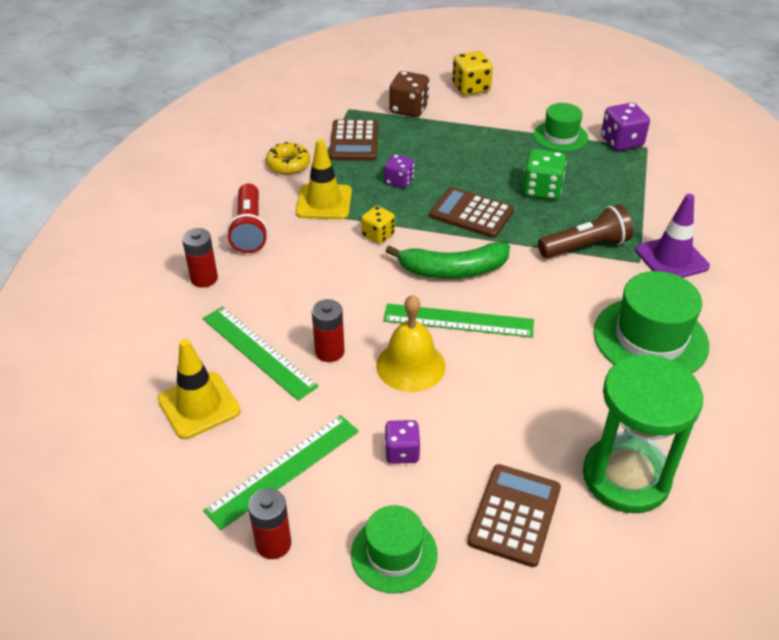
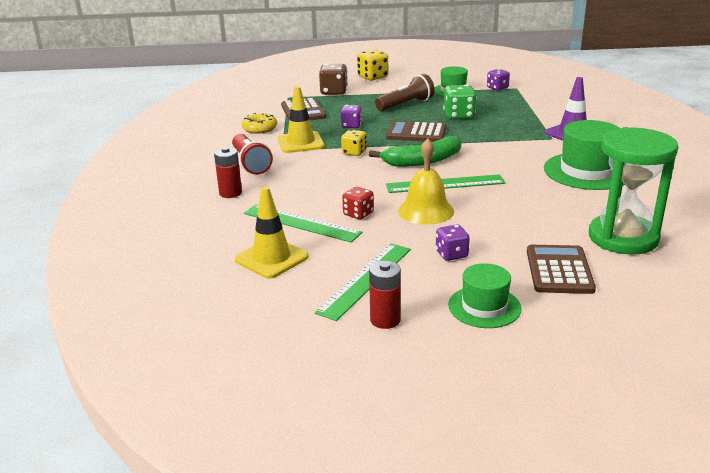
camera: 15 degrees left, 15 degrees down
(329, 351) = (358, 214): red battery -> red dice
(585, 247) = (509, 137): brown flashlight -> brown flashlight (406, 105)
(621, 142) = (497, 88): purple dice -> purple dice, size x0.66

